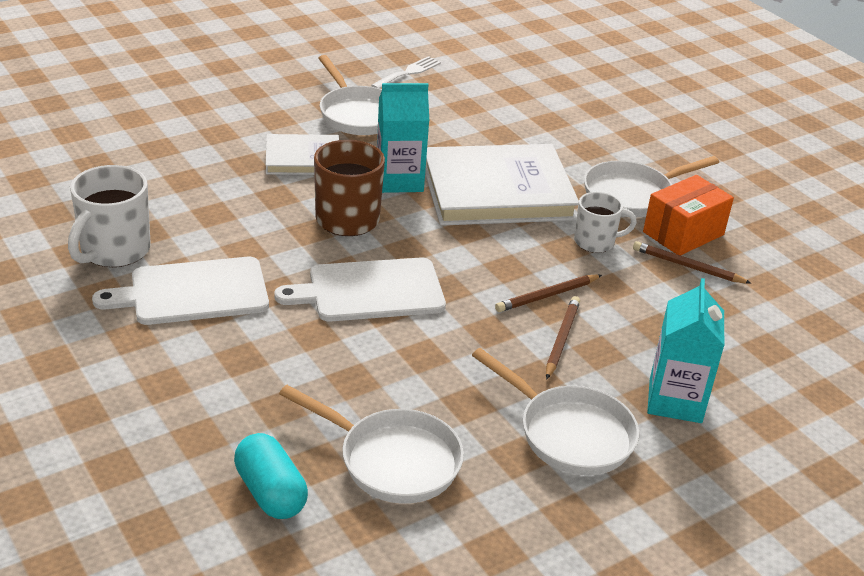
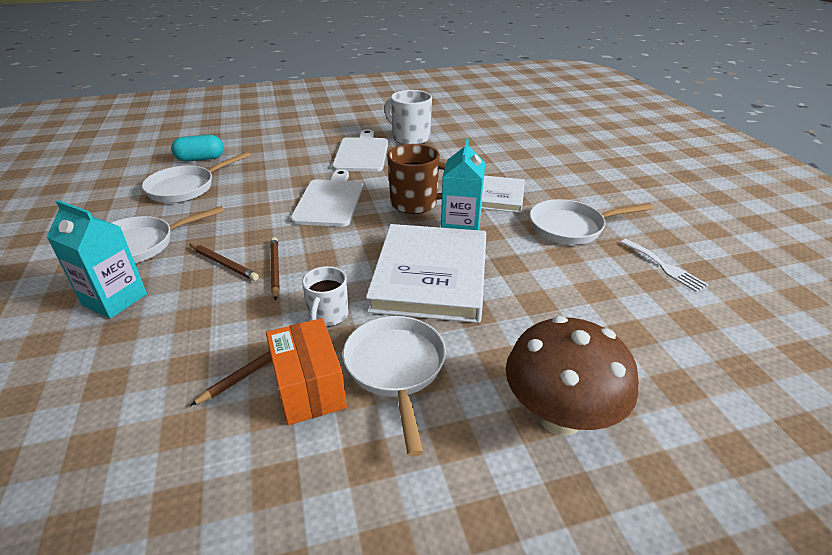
camera: 110 degrees right, 0 degrees up
(624, 125) = (559, 416): none -> brown mushroom

